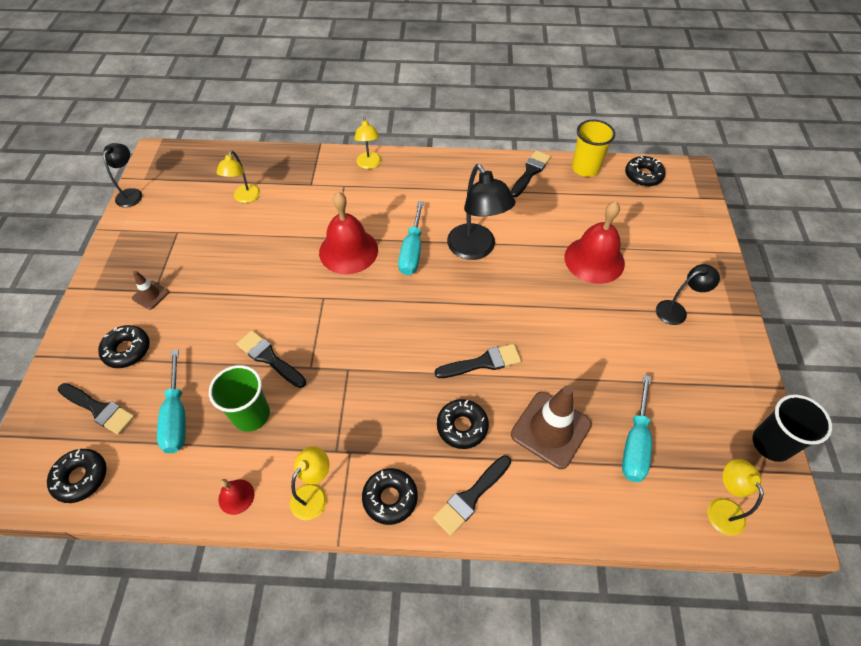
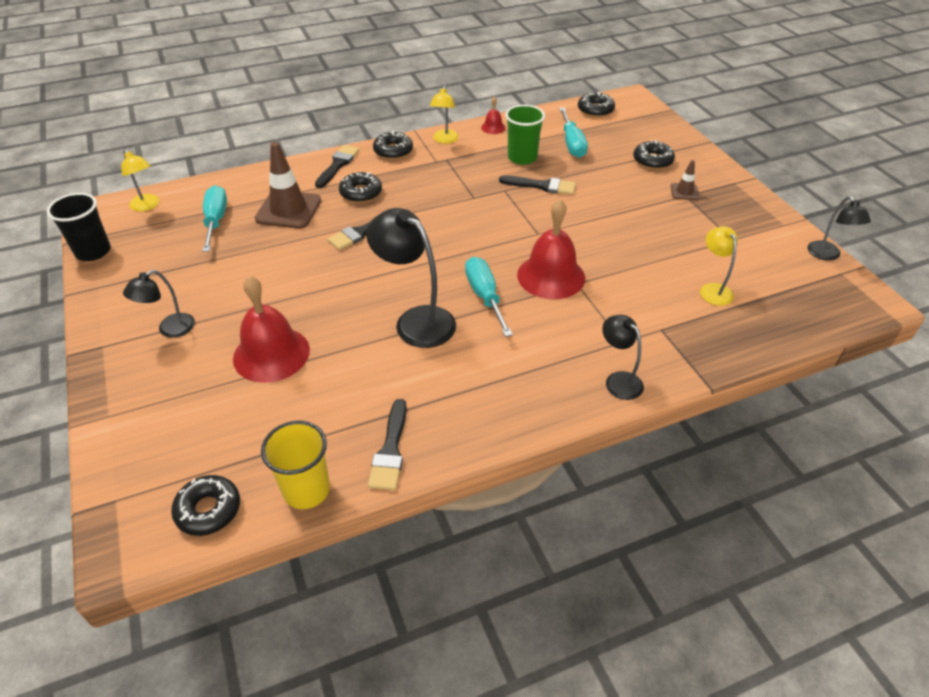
camera: 155 degrees right, 10 degrees down
(98, 409) = (628, 133): black brush -> none
(177, 416) = (572, 144): turquoise screwdriver -> turquoise screwdriver turned 150 degrees counterclockwise
(369, 164) = (618, 380): yellow lamp -> black lamp

